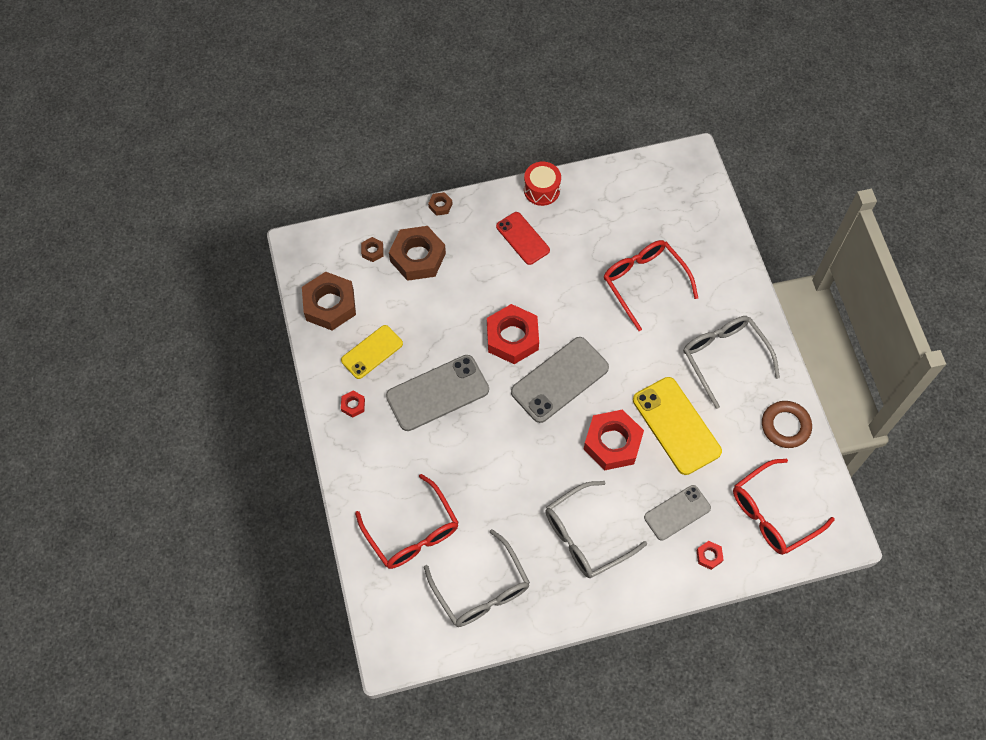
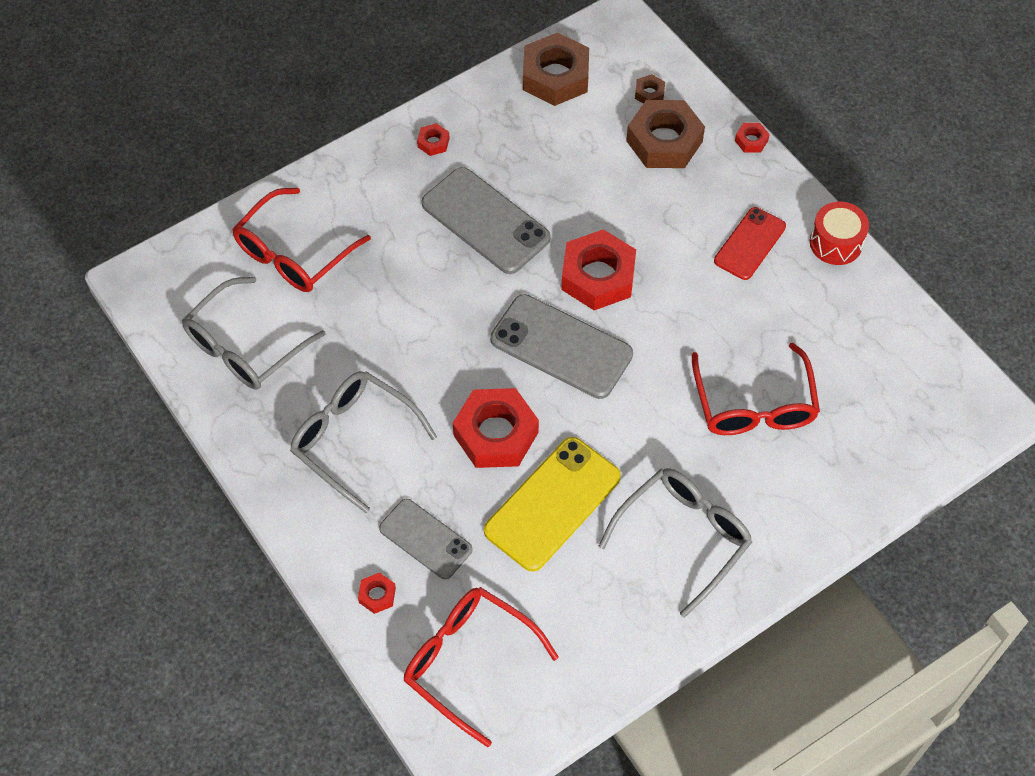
camera: 70 degrees right, 5 degrees down
(372, 352) = (511, 138): yellow phone -> none
(440, 205) = (751, 141): brown nut -> red nut
(644, 283) = (754, 404): red glasses -> red glasses turned 135 degrees clockwise
(785, 426) = (610, 646): brown ring -> none

